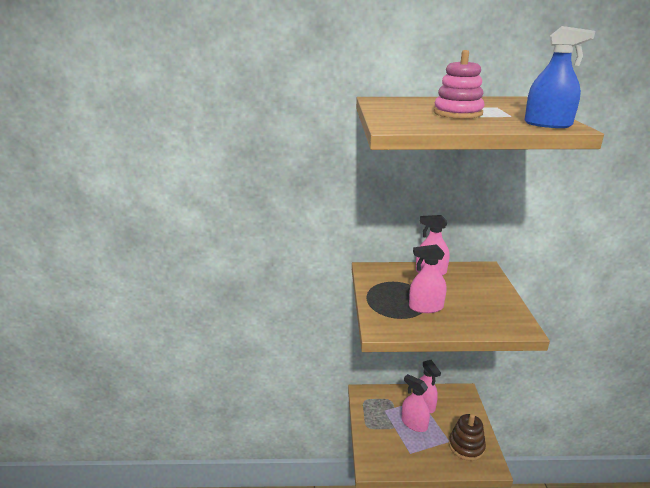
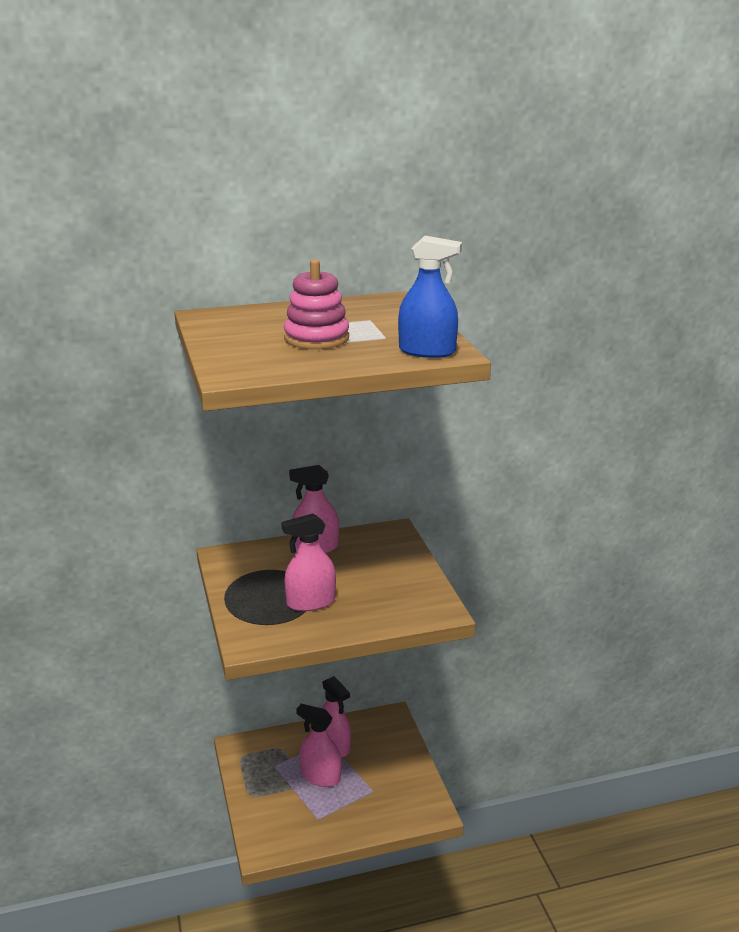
camera: 15 degrees left, 0 degrees up
(466, 446) = (397, 793): brown stacking toy -> none

